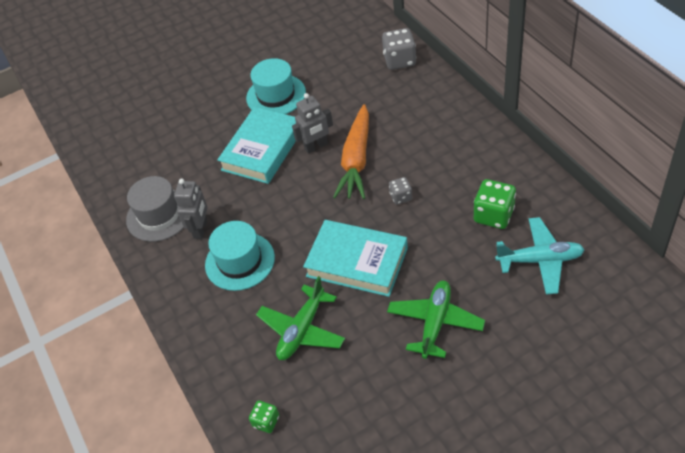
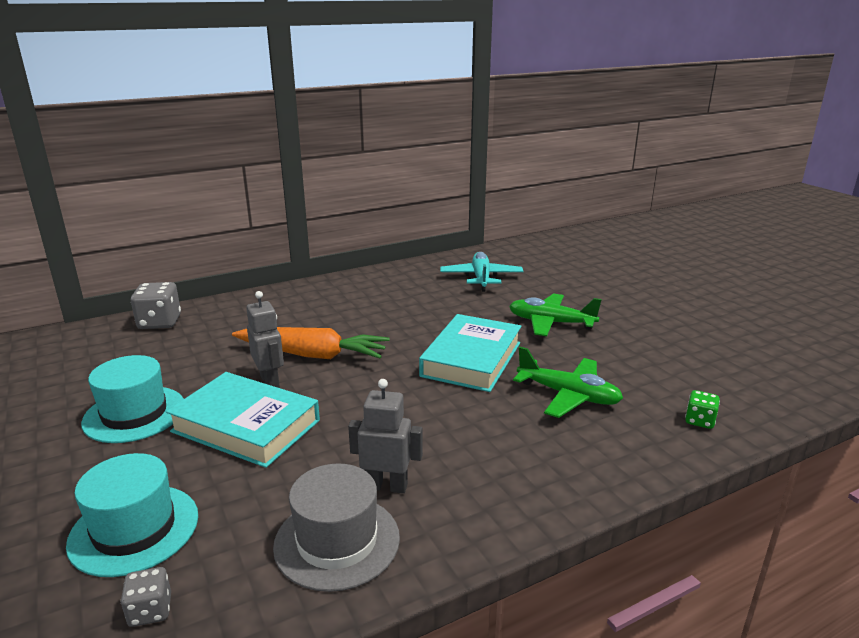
camera: 95 degrees left, 25 degrees down
(240, 261) = (458, 444): turquoise hat -> turquoise hat (134, 529)
(401, 197) = (384, 331): grey dice -> grey dice (150, 610)
(493, 215) = (425, 291): green dice -> none

